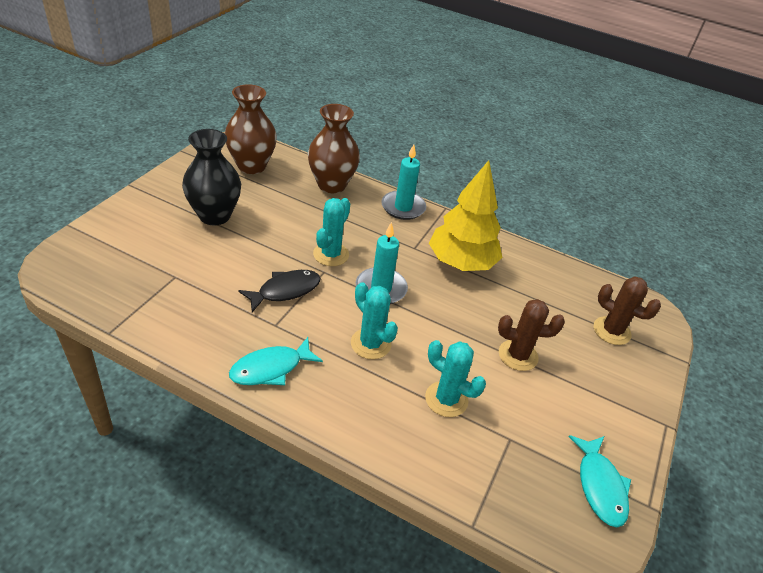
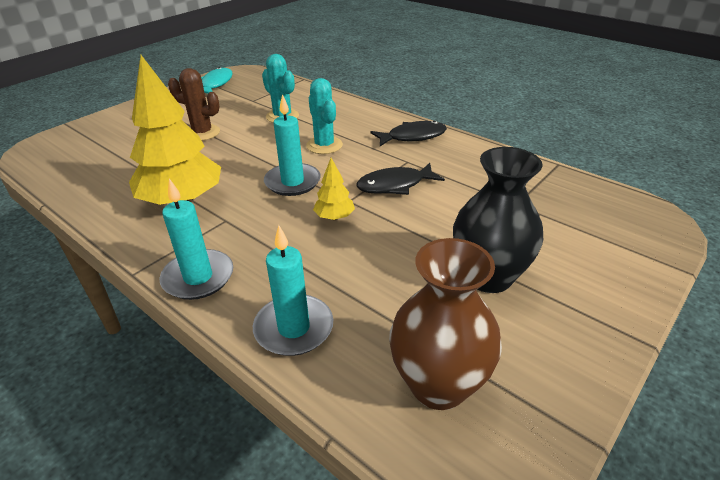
camera: 160 degrees left, 5 degrees down
(271, 368) = (412, 137): turquoise fish -> black fish
(331, 185) = (294, 328): brown vase -> turquoise candle
(331, 254) = (334, 217): turquoise cactus -> yellow tree
(611, 331) = (97, 142): brown cactus -> none

